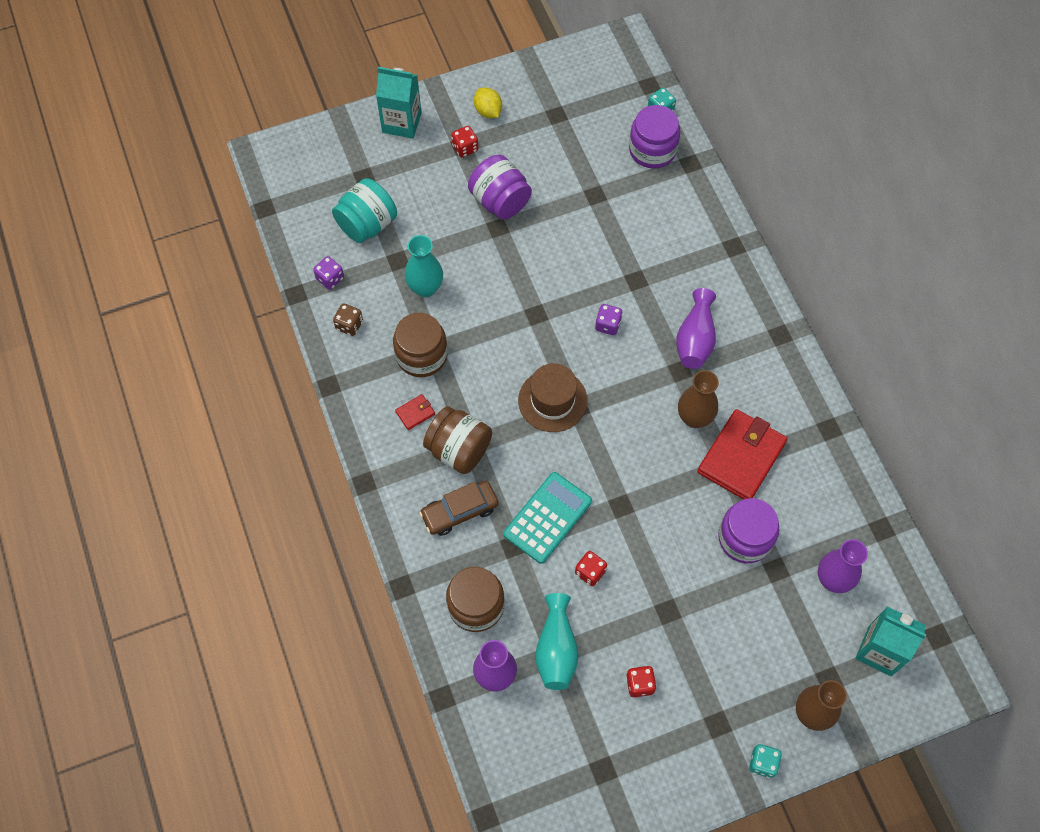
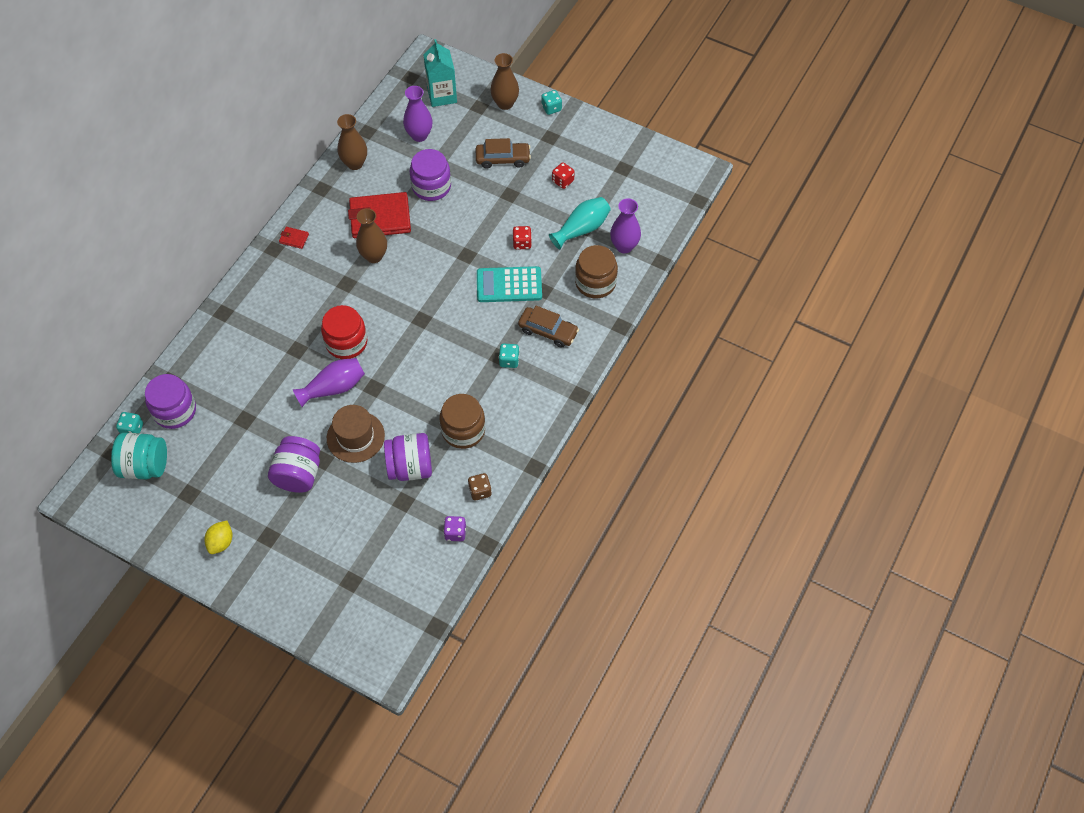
camera: 130 degrees left, 5 degrees down
(367, 224) = (390, 545): turquoise jar -> turquoise jar (145, 466)
(401, 122) = (279, 594): turquoise carton -> none
(415, 413) = (507, 403): red wallet -> red wallet (294, 239)
(425, 288) = (410, 467): turquoise vase -> purple jar
(459, 450) = (509, 360): brown jar -> turquoise dice
(465, 148) = (269, 532): red dice -> none
(552, 400) = (429, 335): brown hat -> brown hat (355, 437)
(608, 325) = (346, 342): purple dice -> red jar
(695, 339) = (316, 289): purple vase -> purple vase (334, 388)
(725, 644) = (503, 159): none -> brown car
(841, 484) = (355, 163): none -> brown vase

